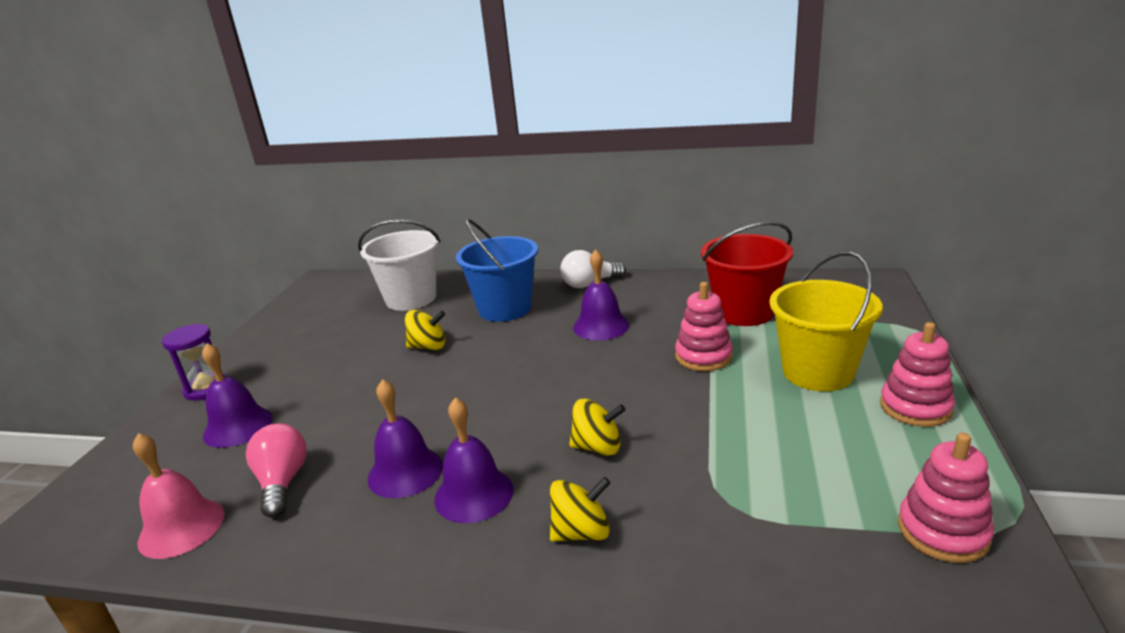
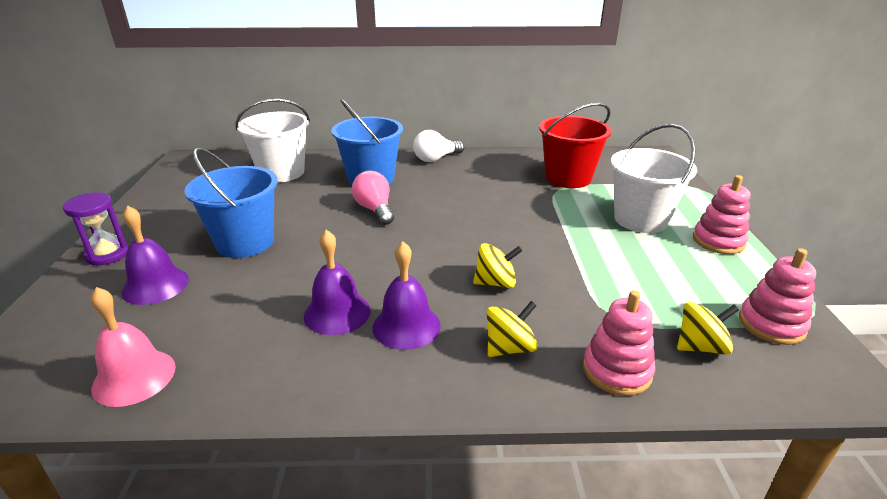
camera: 15 degrees left, 5 degrees up
(282, 482) = (222, 330): pink light bulb -> pink light bulb (375, 210)
(342, 381) = (245, 242): none -> blue bucket
(428, 347) = (314, 211): yellow spinning top -> yellow spinning top (700, 347)
(601, 326) = (459, 191): purple bell -> none
(703, 356) = (551, 211): pink stacking toy -> pink stacking toy (617, 370)
(818, 372) = (640, 219): yellow bucket -> white bucket

